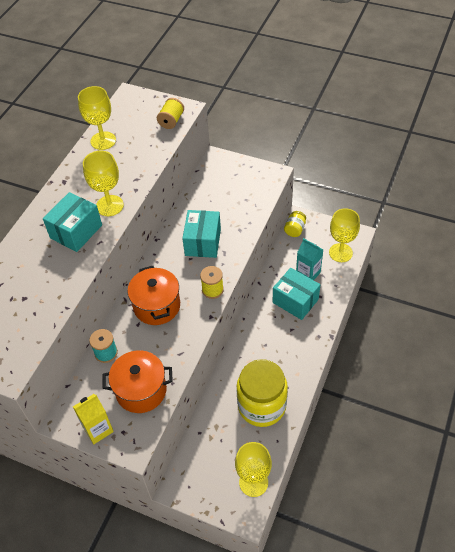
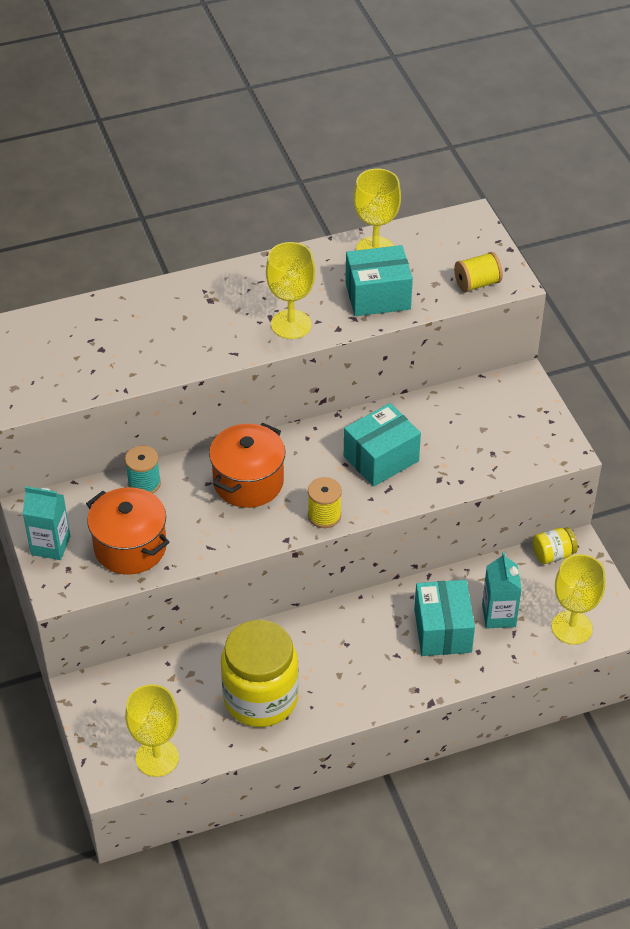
camera: 45 degrees right, 5 degrees down
(76, 231) = (226, 324): turquoise box -> turquoise box (377, 296)
(98, 429) = (50, 545): yellow carton -> turquoise carton

